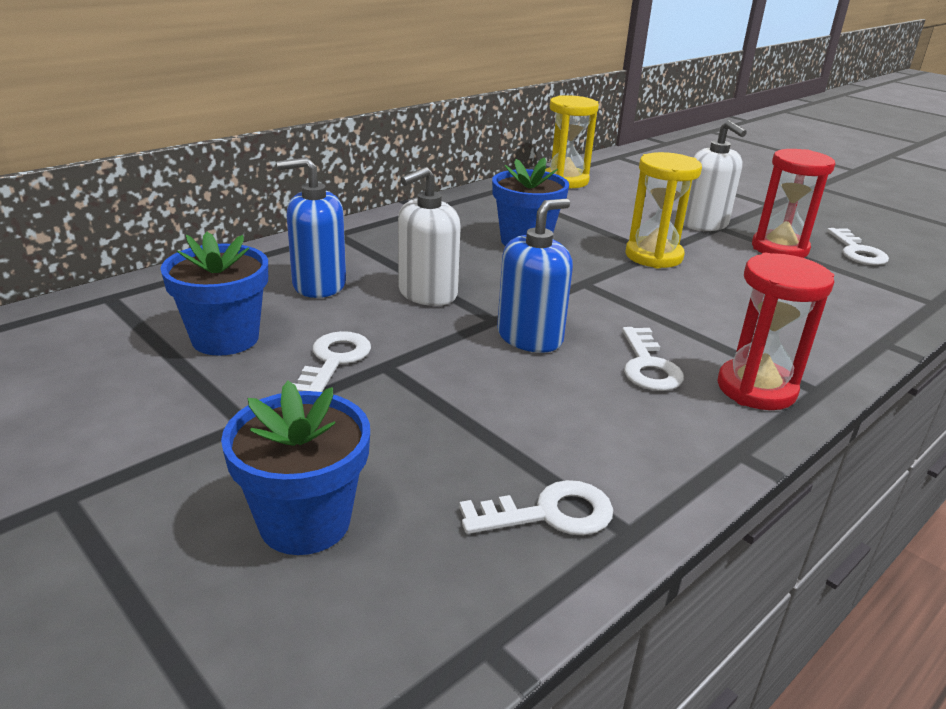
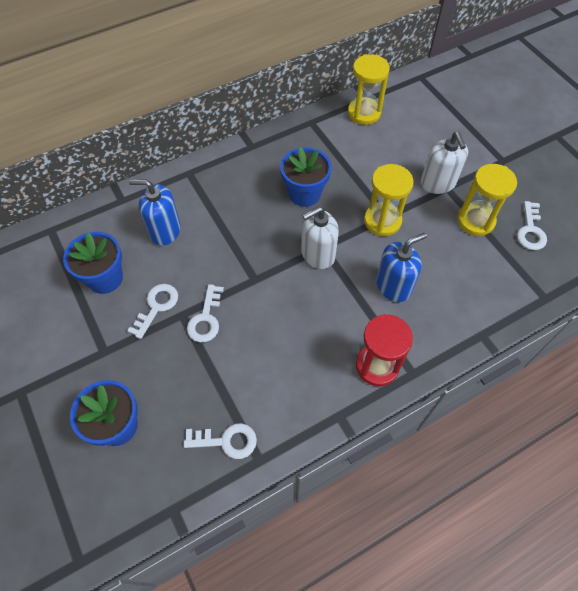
camera: 15 degrees right, 30 degrees up
(427, 293) = (224, 247): white soap dispenser -> white soap dispenser (317, 254)
(530, 337) = (269, 300): blue soap dispenser -> blue soap dispenser (393, 286)
(648, 366) = (325, 336): white key -> white key (206, 319)
(779, 248) = (475, 221): red hourglass -> yellow hourglass

